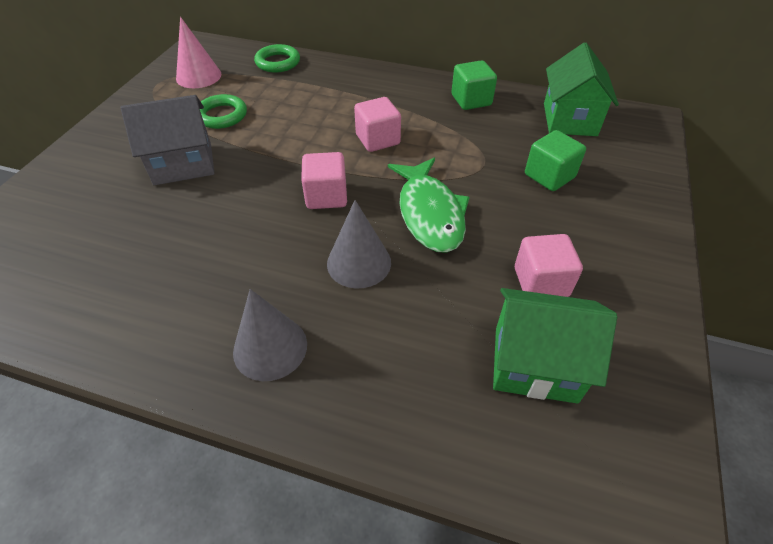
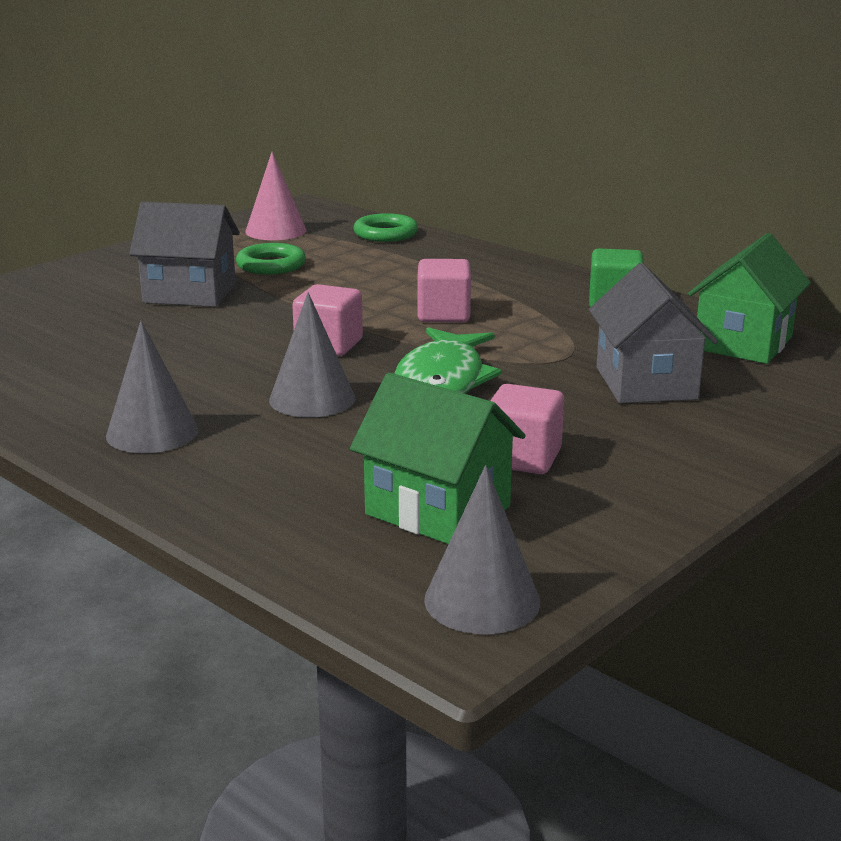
camera: 25 degrees right, 25 degrees down
(549, 176) = (646, 383): green cube -> grey house
(640, 460) = (482, 600): none -> grey cone

